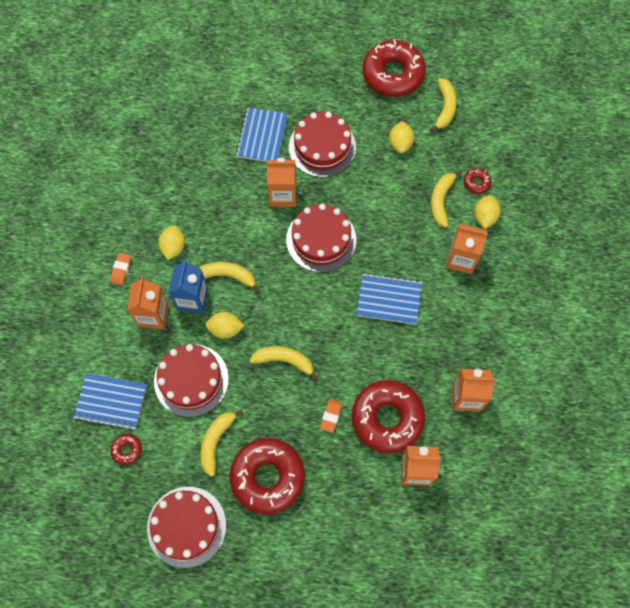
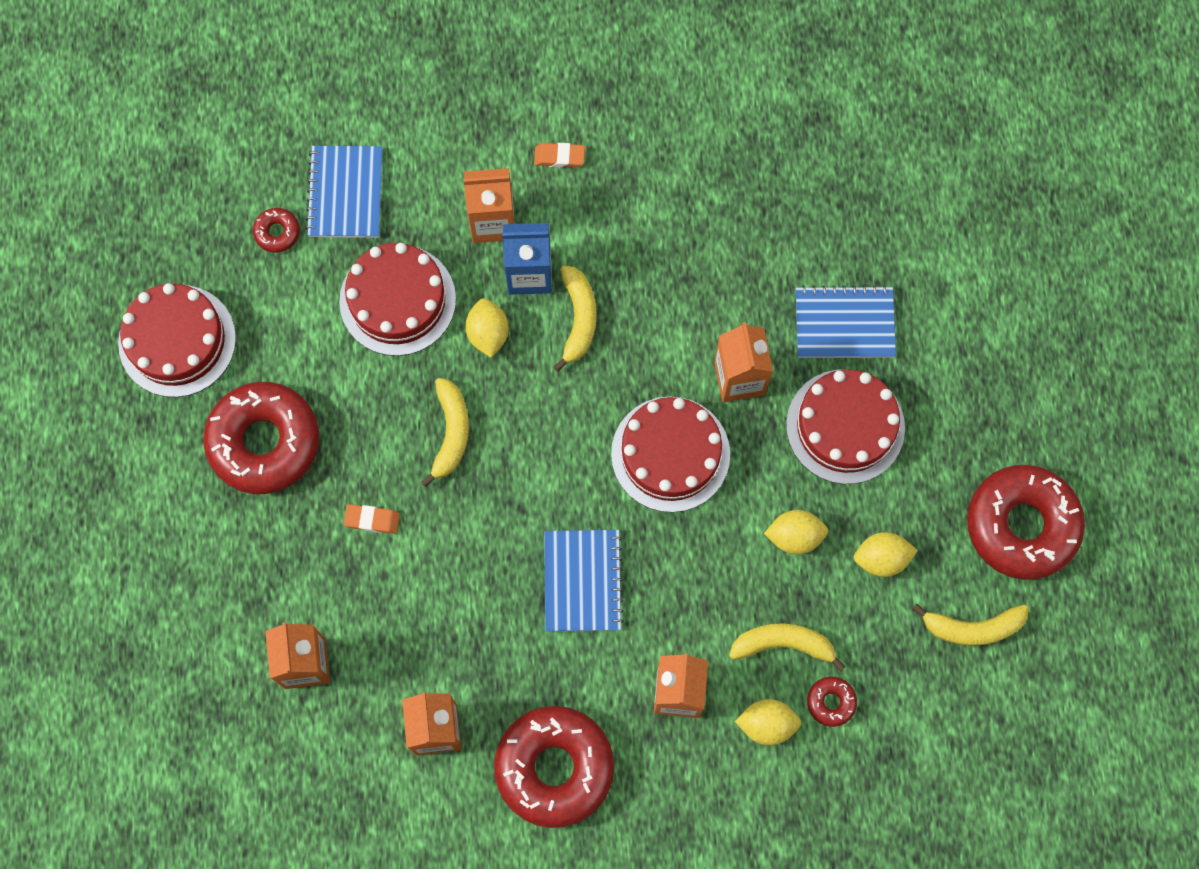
camera: 80 degrees right, 5 degrees up
(173, 247) = (612, 226): yellow lemon -> yellow lemon (794, 536)
(216, 441) = (307, 356): yellow banana -> none
(387, 418) = (381, 607): red donut -> red donut (554, 768)

